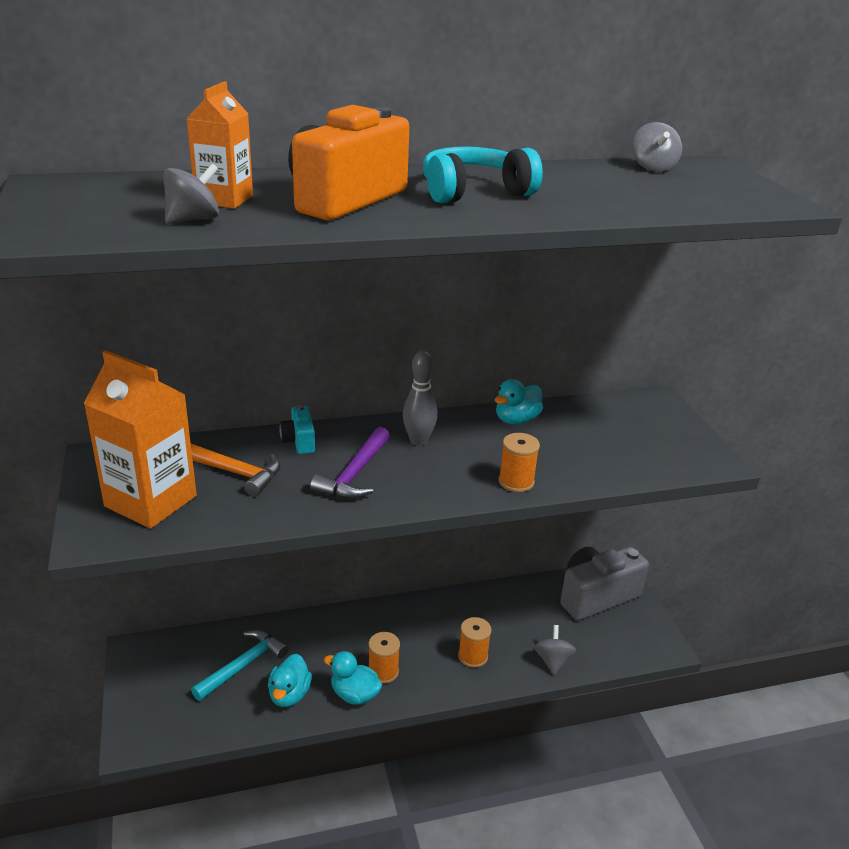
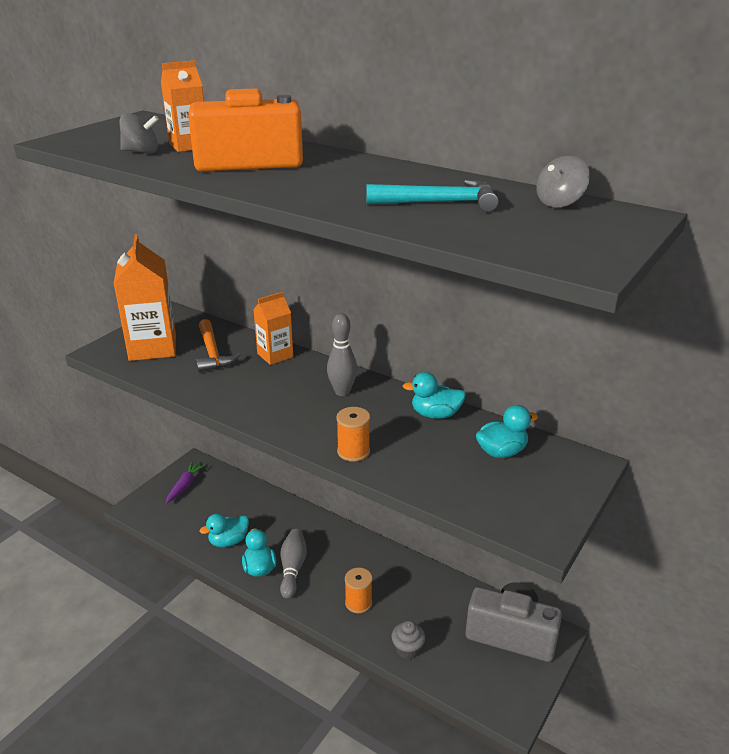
camera: 50 degrees right, 0 degrees up
(159, 679) = (185, 486): none -> purple carrot
(243, 665) = (229, 508): turquoise hammer -> turquoise hammer (440, 203)
(299, 441) = (275, 355): turquoise camera -> orange carton
(355, 474) = (268, 390): purple hammer -> none
(383, 672) = (293, 568): orange spool -> grey bowling pin
(474, 192) = (343, 180): turquoise headphones -> none
(552, 661) = (407, 649): grey spinning top -> grey cupcake
(602, 422) = (501, 452): none -> turquoise duck

